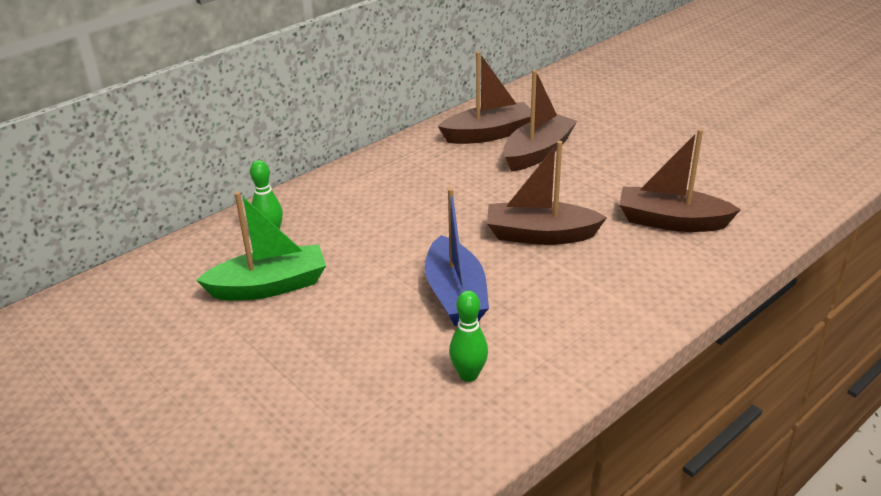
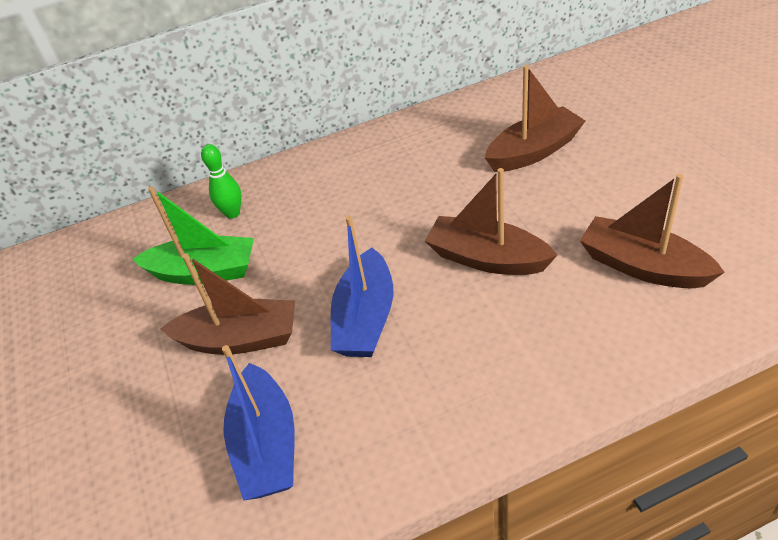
camera: 25 degrees right, 10 degrees up
(418, 404) = (266, 445): none -> blue boat
(468, 375) = (331, 422): green bowling pin -> none
(488, 134) = (493, 122): brown boat -> brown boat (240, 339)

